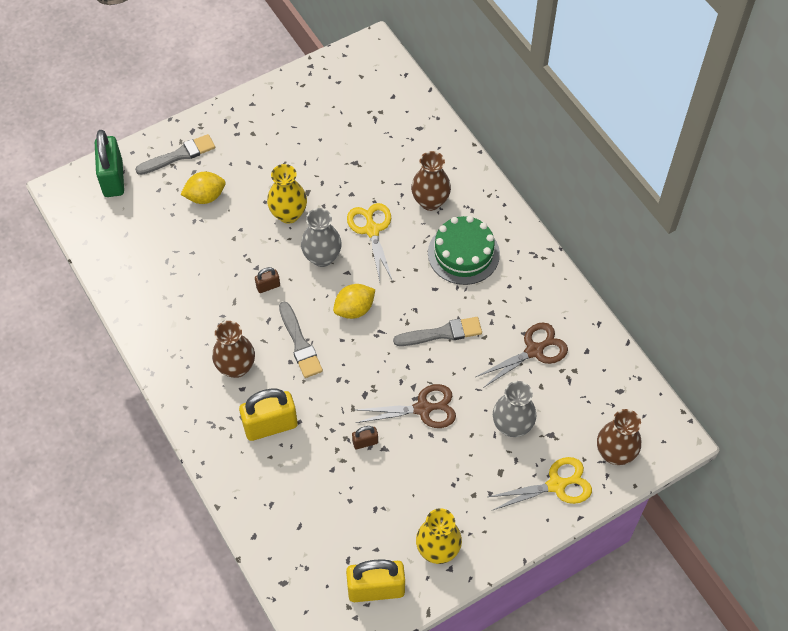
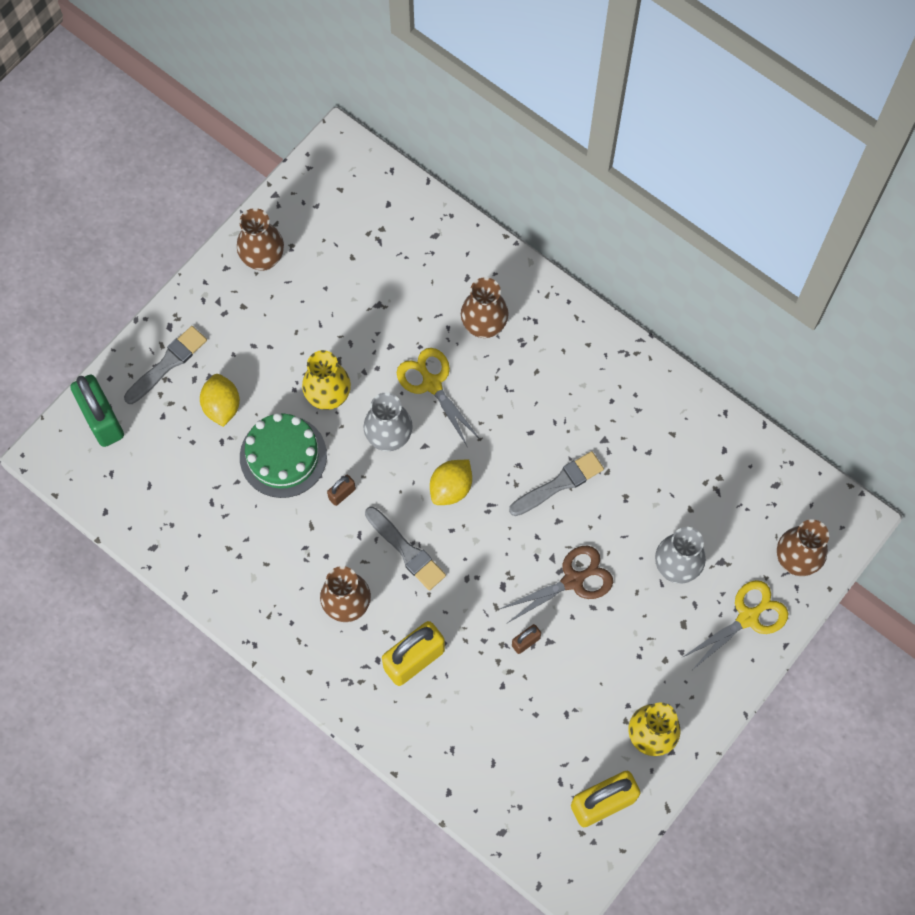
camera: 20 degrees left, 10 degrees up
(205, 196) = (222, 406): yellow lemon -> yellow lemon turned 60 degrees counterclockwise
(282, 106) = (263, 259): none -> brown vase
(463, 253) = (546, 378): green cake -> green cake (283, 456)
(534, 351) = (667, 470): brown scissors -> none

